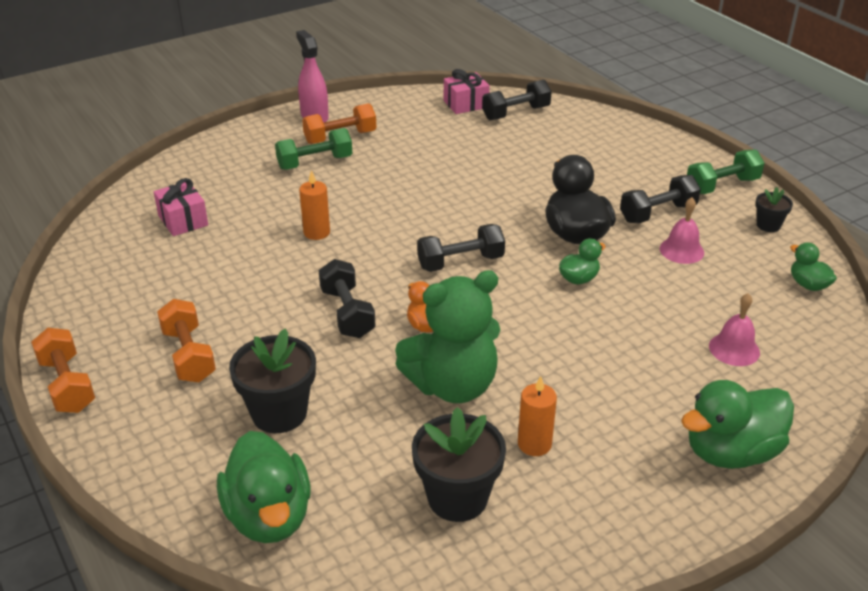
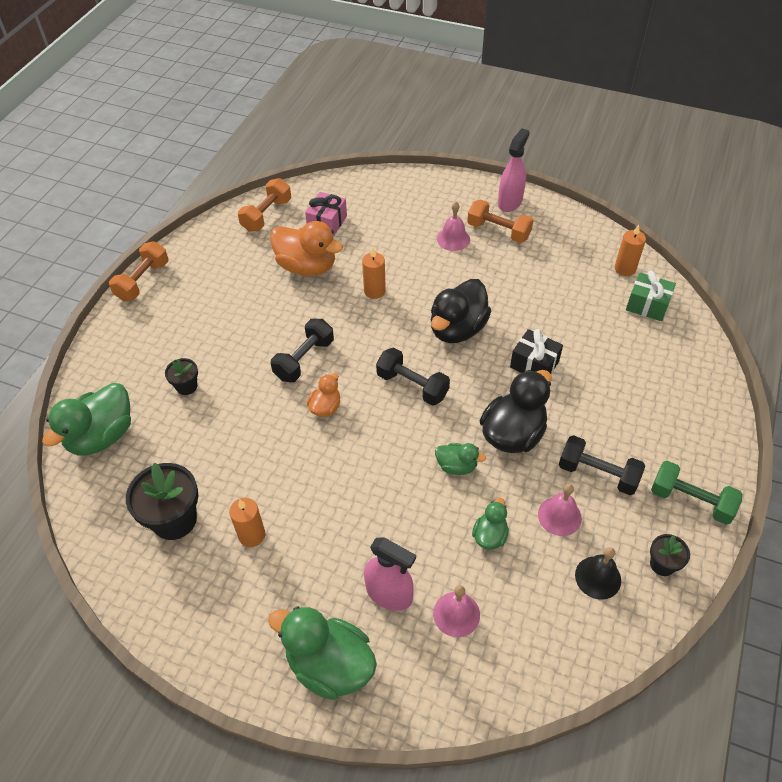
camera: 55 degrees right, 15 degrees up
(189, 355) = (205, 313): orange dumbbell -> orange dumbbell (266, 215)
(224, 258) = (307, 266): none -> orange duck
(279, 413) = (186, 386): black flower pot -> black flower pot, size x0.53
(315, 163) = (453, 239): green dumbbell -> pink bell
(425, 209) = (457, 329): none -> black duck
(453, 385) = (276, 457): green teddy bear -> none
(466, 104) = (625, 269): pink gift -> orange candle
(513, 190) = (534, 364): none -> black gift
(516, 113) = (647, 305): black dumbbell -> green gift
(682, 379) = (389, 594): none -> pink spray bottle
(756, 260) = (598, 577): none -> black bell
(808, 285) = (597, 634): green duck -> green duck (490, 535)

